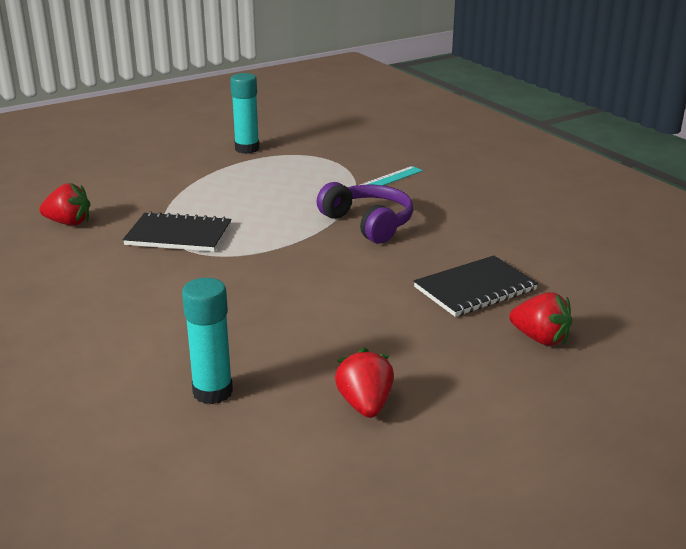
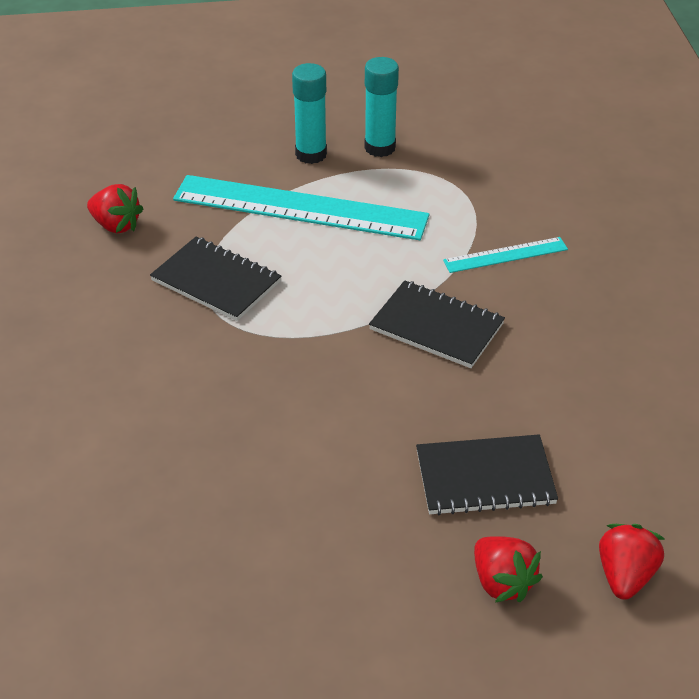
camera: 25 degrees right, 15 degrees up
(212, 392) = (116, 531): turquoise glue stick -> turquoise glue stick (311, 154)
(213, 186) = (300, 207): none -> turquoise ruler
(365, 405) = (249, 606): red strawberry -> red strawberry (625, 576)
(368, 223) = (436, 327): purple headphones -> black notebook

